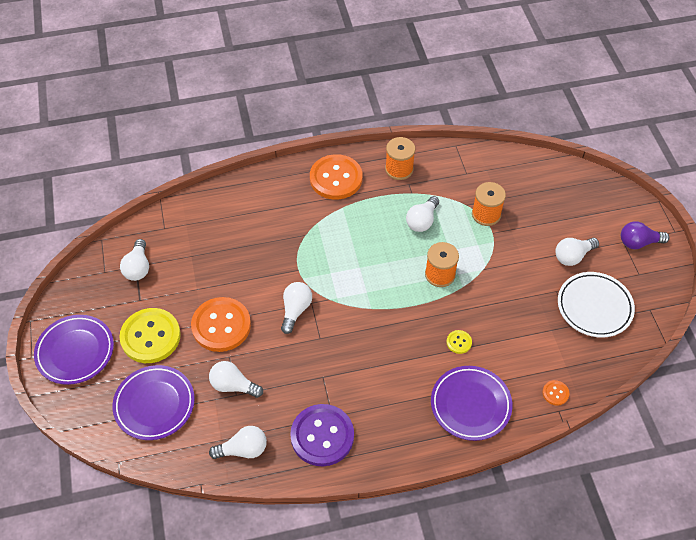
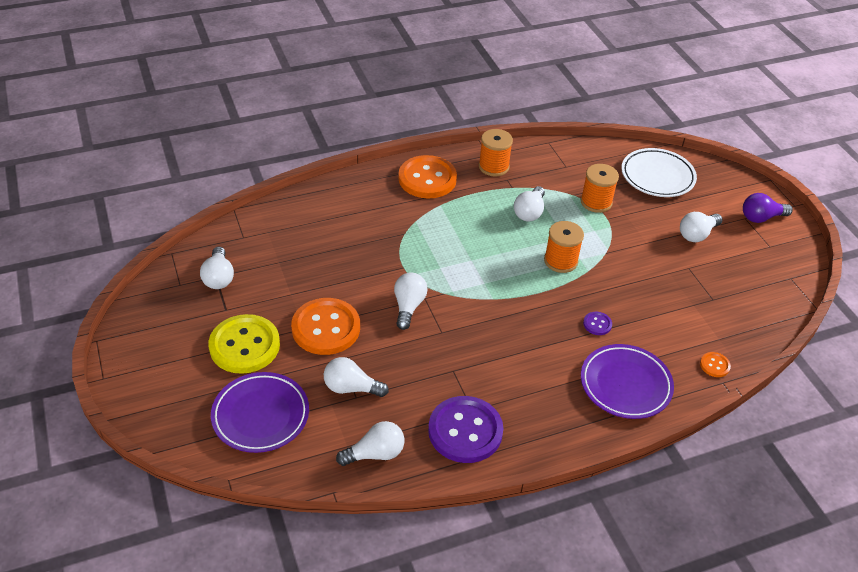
camera: 10 degrees left, 10 degrees down
(75, 351) = (156, 368): purple plate -> none
(459, 342) = (597, 324): yellow button -> purple button
(594, 307) = (732, 280): white plate -> white plate (657, 176)

